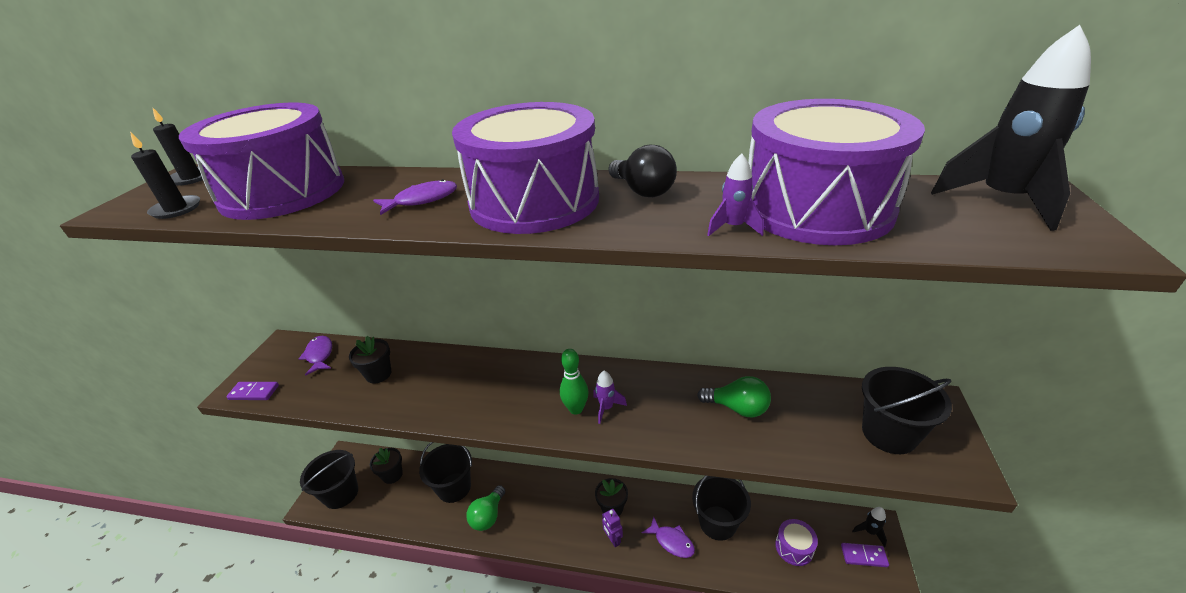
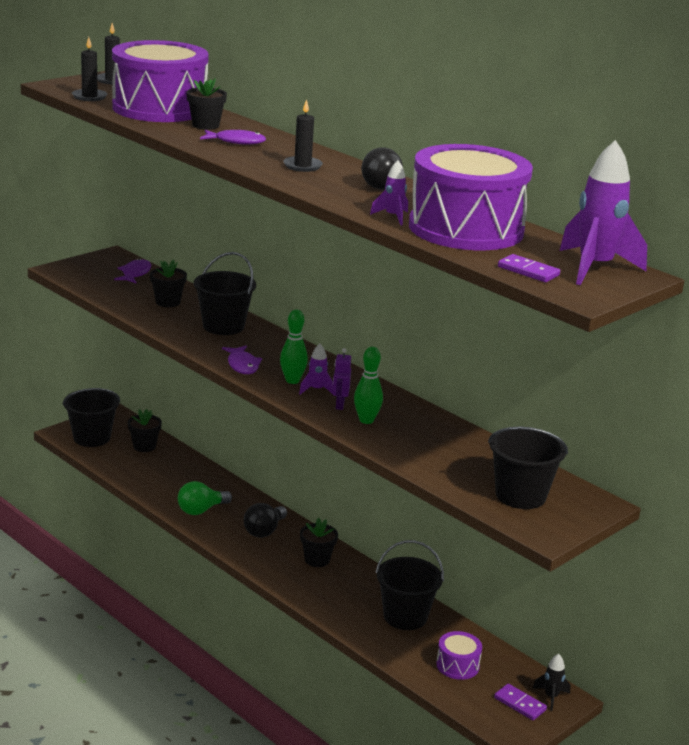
camera: 30 degrees right, 10 degrees down
(254, 392) = (71, 276): purple domino -> purple domino (528, 271)
(361, 193) = (205, 125): none -> black flower pot
(454, 487) = (189, 479): black bucket -> black bucket (223, 326)
(534, 201) = (302, 166): purple drum -> black candle
(551, 504) = (264, 531): none -> black light bulb
(613, 539) = (294, 576): purple robot -> purple robot (339, 405)
(672, 541) = (346, 604): purple fish -> purple fish (242, 365)
(683, 420) = (366, 420): none -> green bowling pin
(737, 408) = (420, 433): green light bulb -> none
(1002, 200) = (594, 268): black rocket -> purple rocket

